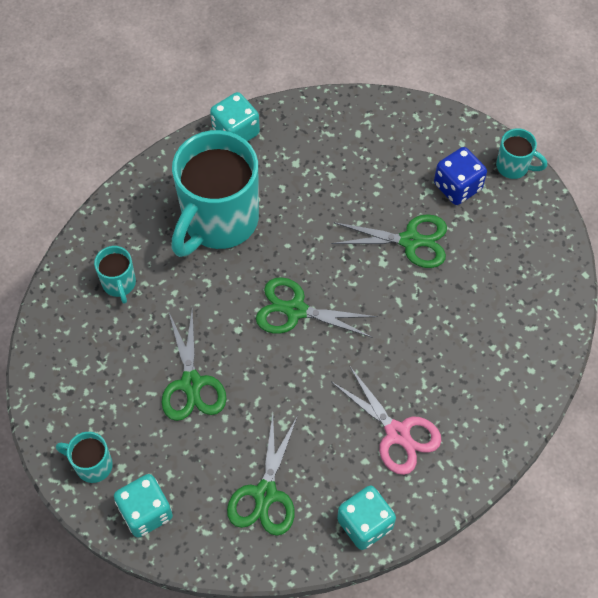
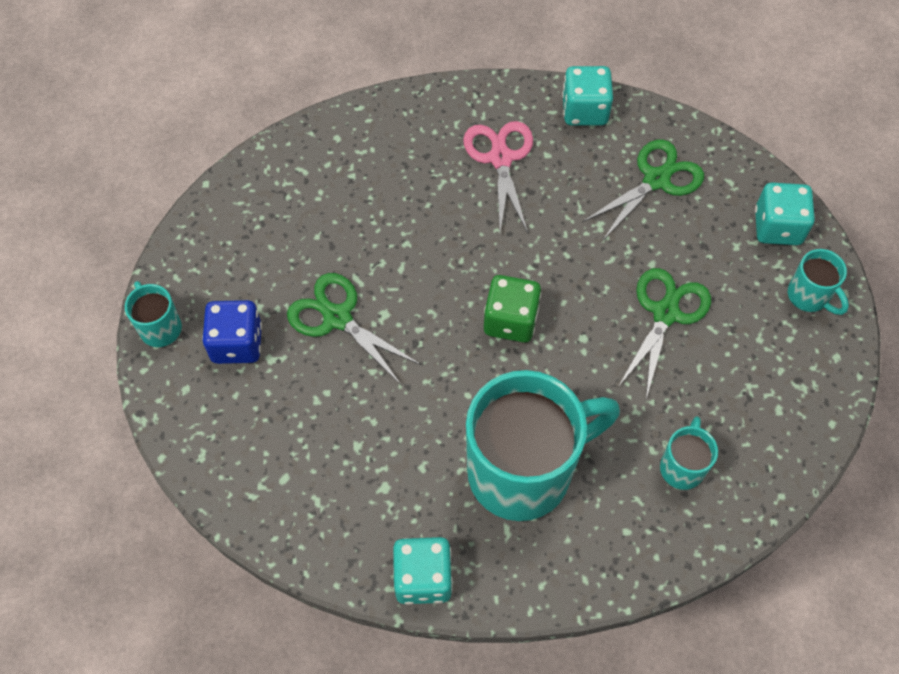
camera: 145 degrees left, 0 degrees up
(295, 310) = (510, 320): green scissors -> green dice

